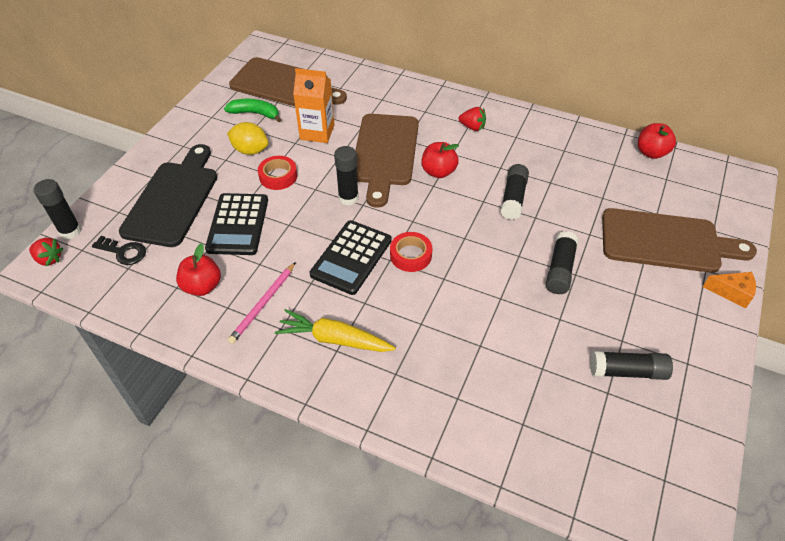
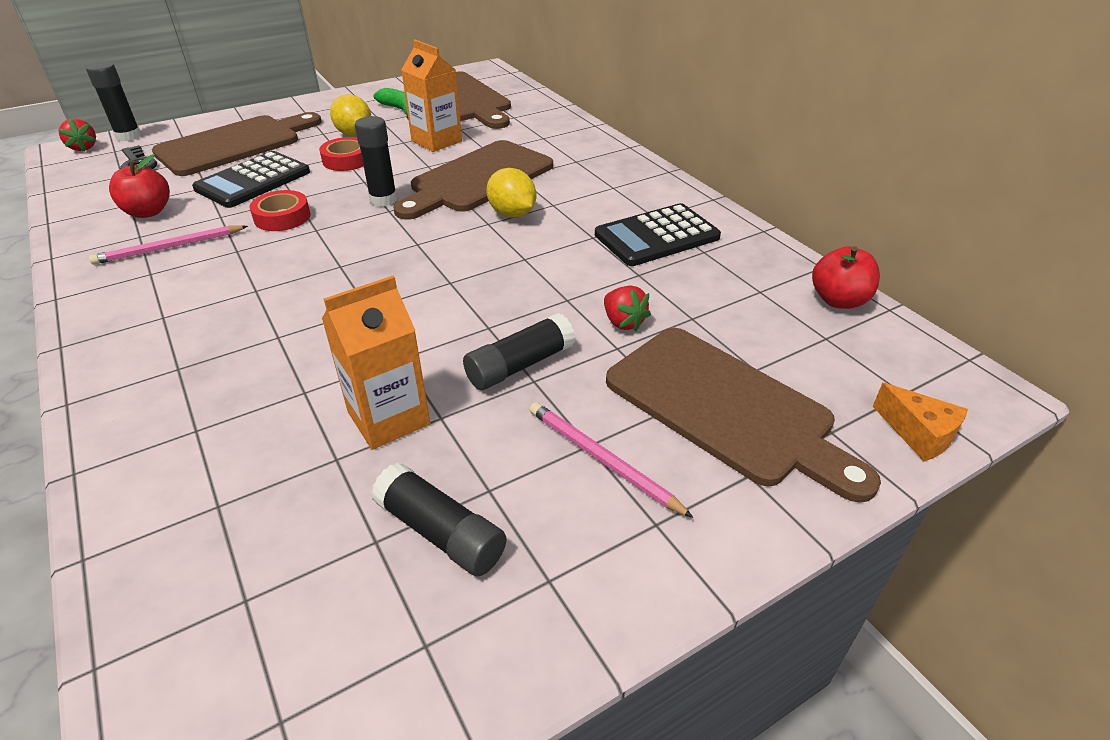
camera: 35 degrees right, 10 degrees down
(173, 199) = (235, 144): black cutting board -> brown cutting board
(334, 339) = (176, 306): yellow carrot -> none
(351, 257) = (306, 247): black calculator -> black calculator (657, 236)
(410, 255) = (367, 271): red tape -> red tape (282, 217)
(438, 172) = (512, 214): red apple -> yellow lemon
(472, 127) = (612, 191): red strawberry -> red strawberry (623, 322)
(513, 198) = (565, 270): black glue stick -> none
(538, 334) = (388, 418): none -> orange carton
(648, 297) = (602, 459): none -> pink pencil
(731, 293) = (758, 528): orange cheese -> orange cheese (918, 434)

